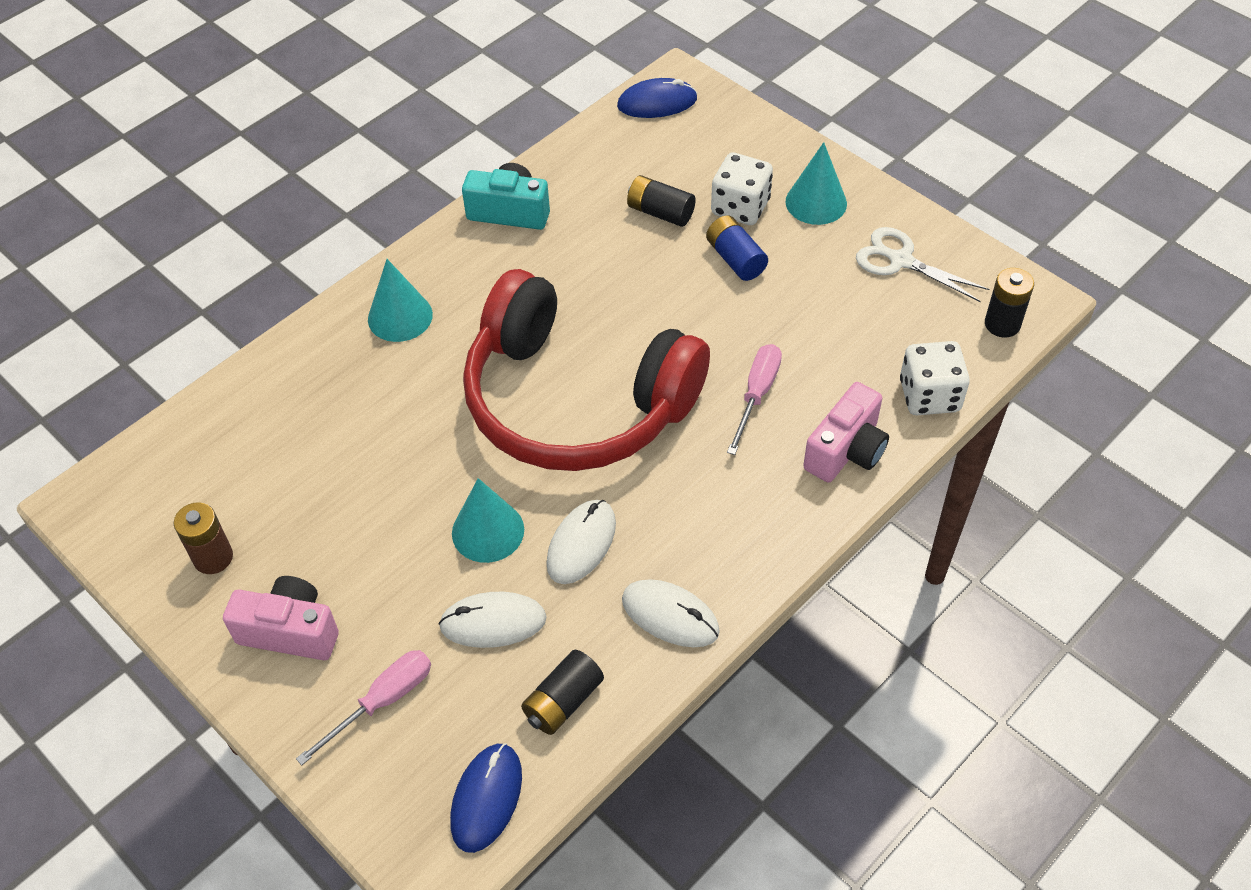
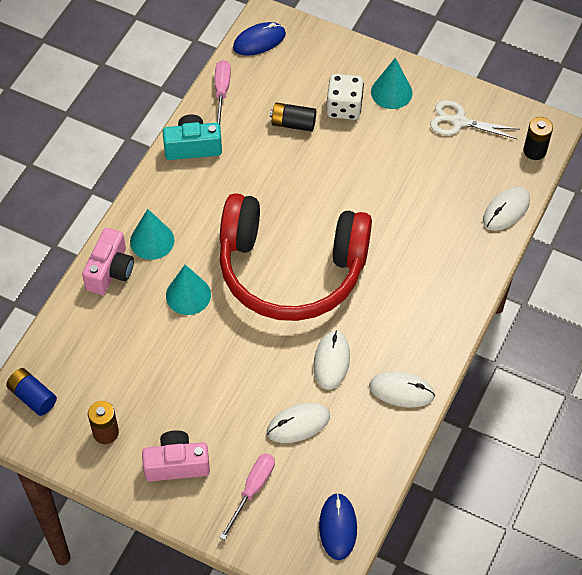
camera: 20 degrees left, 5 degrees up
(488, 531) = (271, 369): turquoise cone -> turquoise cone (188, 295)
(563, 701) = (359, 459): black battery -> none
(735, 259) = (354, 146): blue battery -> blue battery (32, 397)
(757, 395) = (402, 236): pink screwdriver -> pink screwdriver (221, 92)
(846, 451) = (468, 259): pink camera -> pink camera (110, 271)
(929, 396) = (506, 210): white dice -> white mouse

